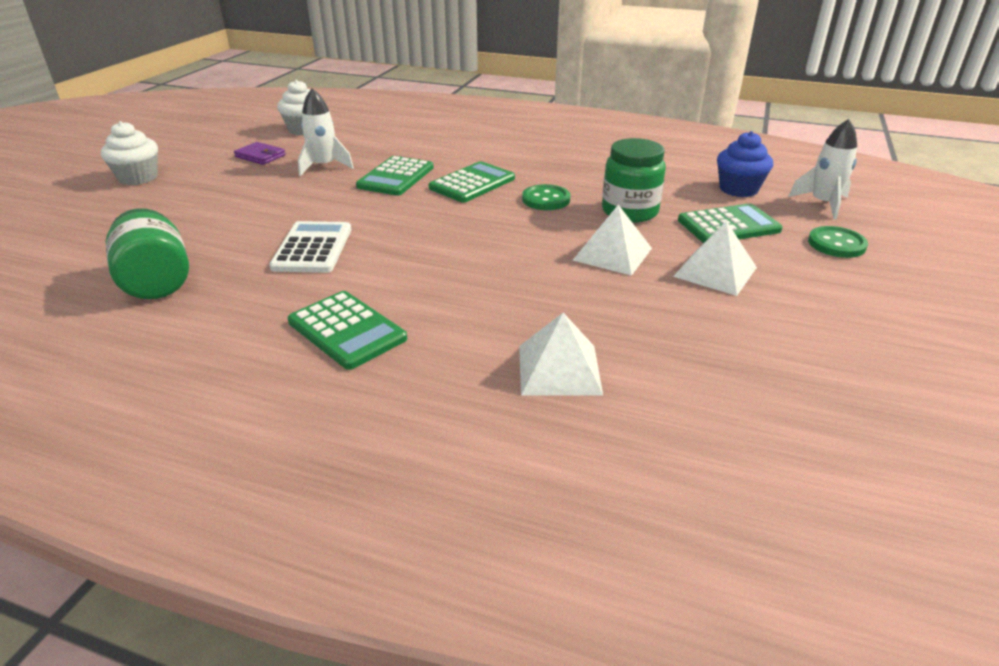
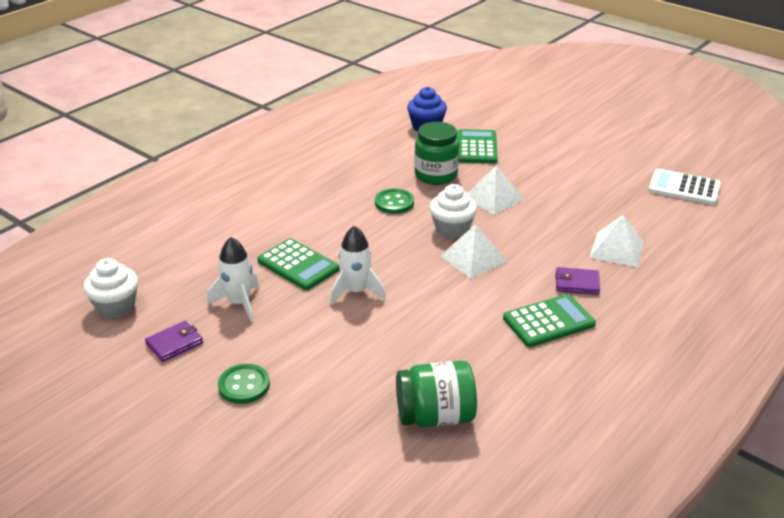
camera: 70 degrees left, 0 degrees up
(138, 178) = (169, 438): white cupcake -> white cupcake (452, 229)
(313, 248) = (416, 326): white calculator -> white calculator (684, 188)
(445, 342) = (577, 283): none -> purple wallet
(472, 183) = (340, 229): green calculator -> none
(715, 271) = (532, 170): white pyramid -> white pyramid (473, 258)
(822, 204) = (465, 108): white rocket -> white rocket (356, 291)
(836, 244) = (518, 123): green button -> green button (244, 385)

